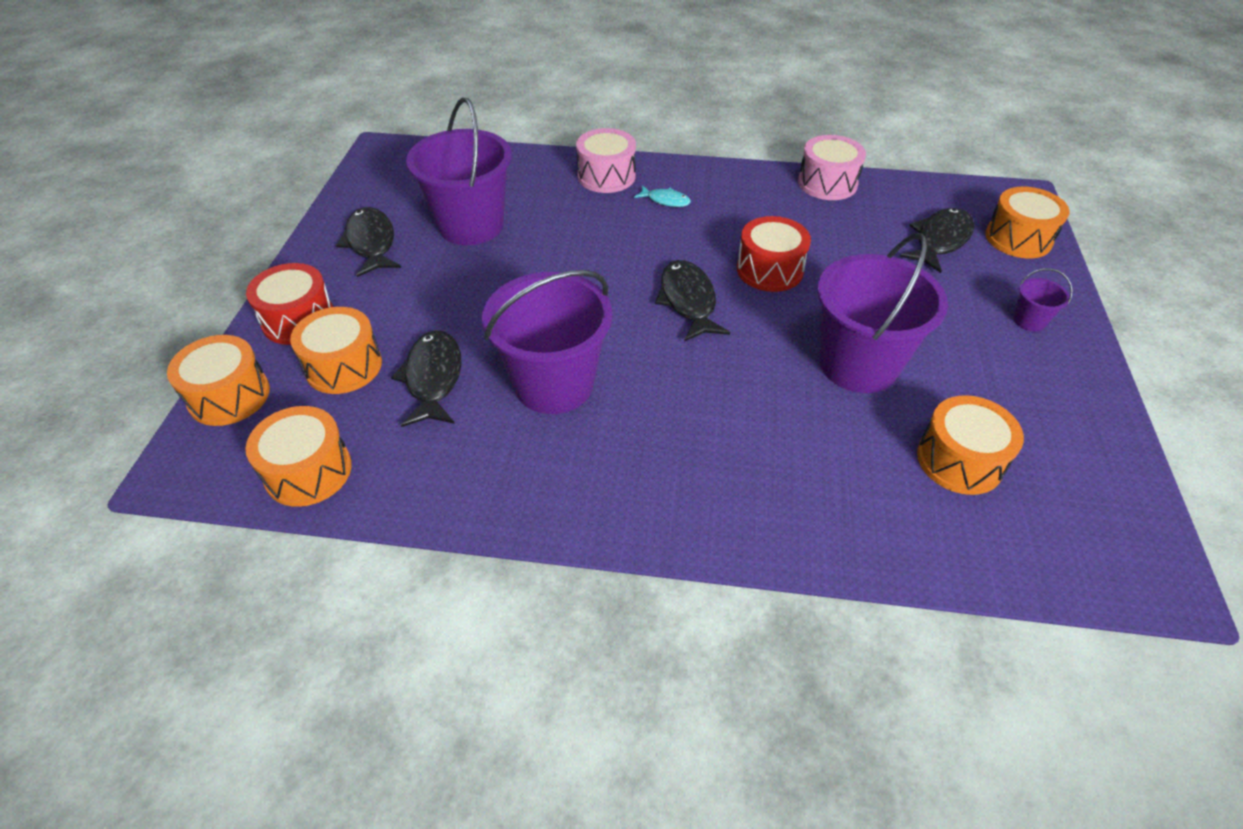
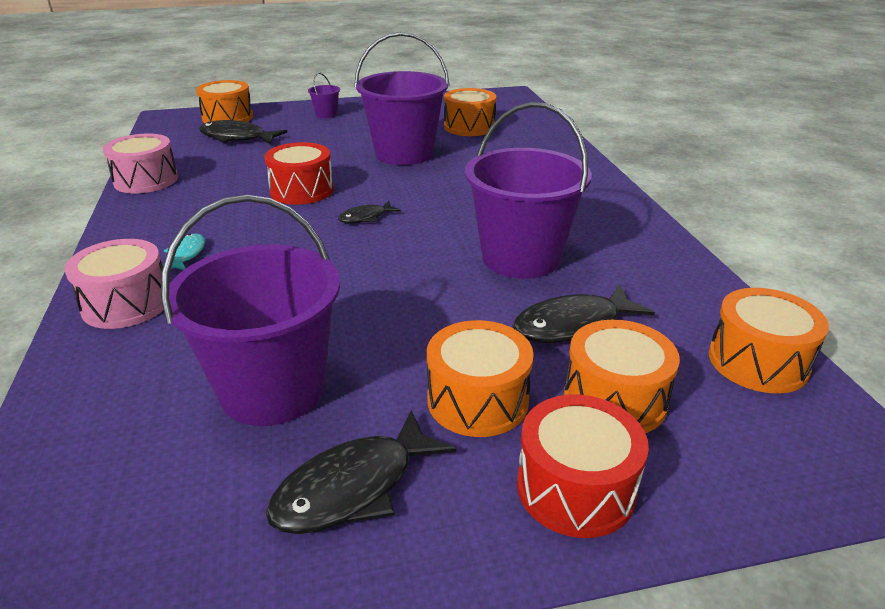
camera: 110 degrees left, 15 degrees down
(229, 396) = (755, 485): orange drum -> orange drum (477, 400)
(688, 301) = (365, 217): black fish -> black fish, size x0.56

